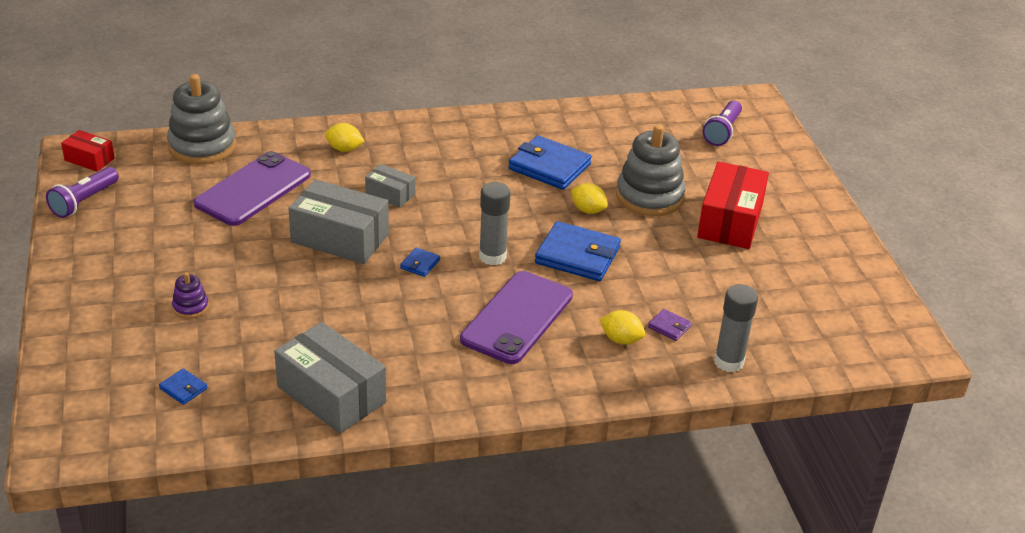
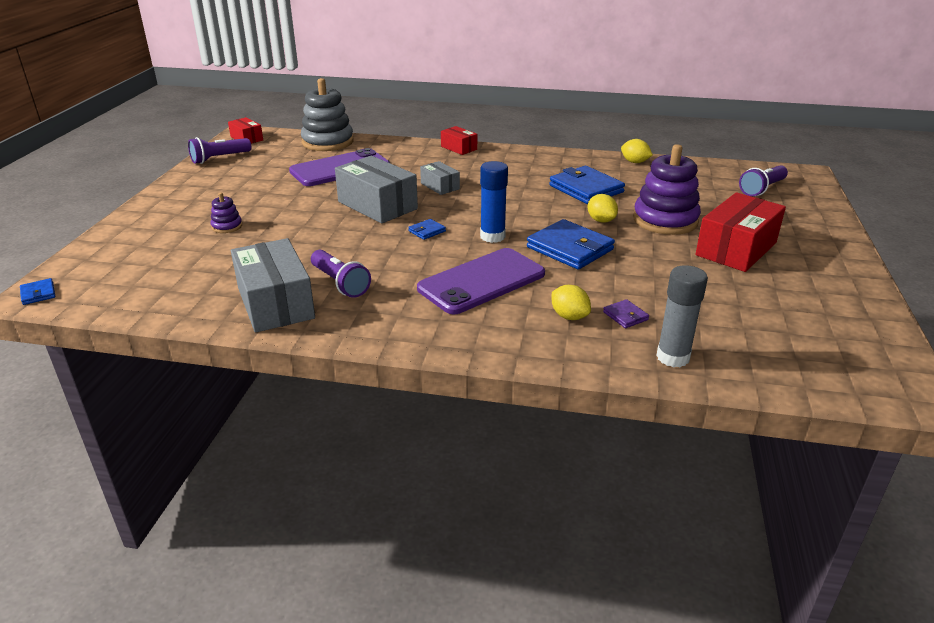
camera: 25 degrees right, 5 degrees down
(183, 388) = (168, 275): blue wallet -> blue wallet (38, 293)
(344, 149) = (427, 157): yellow lemon -> yellow lemon (634, 162)
(371, 127) = (459, 148): none -> red box
(379, 354) = (340, 283): none -> purple flashlight
(492, 256) = (492, 236): grey glue stick -> blue glue stick
(649, 196) = (665, 220): grey stacking toy -> purple stacking toy

